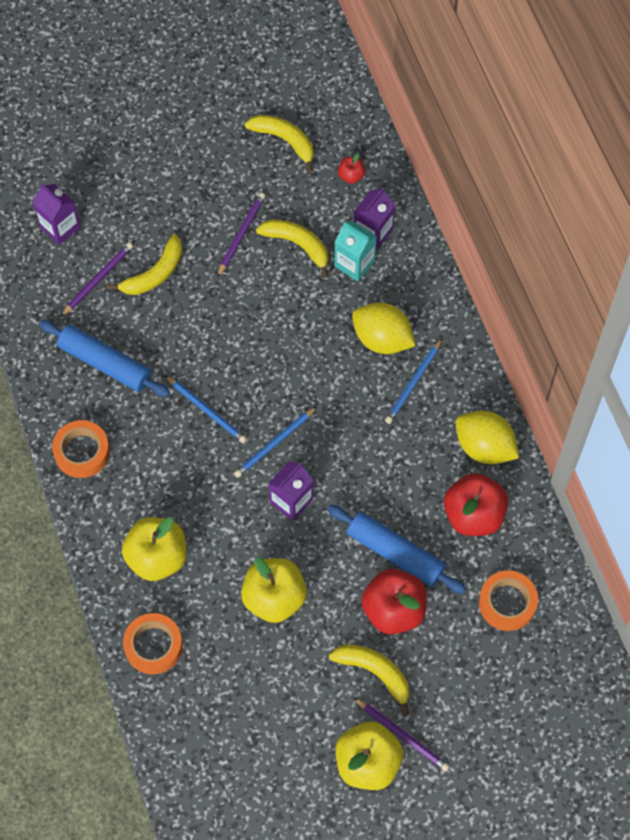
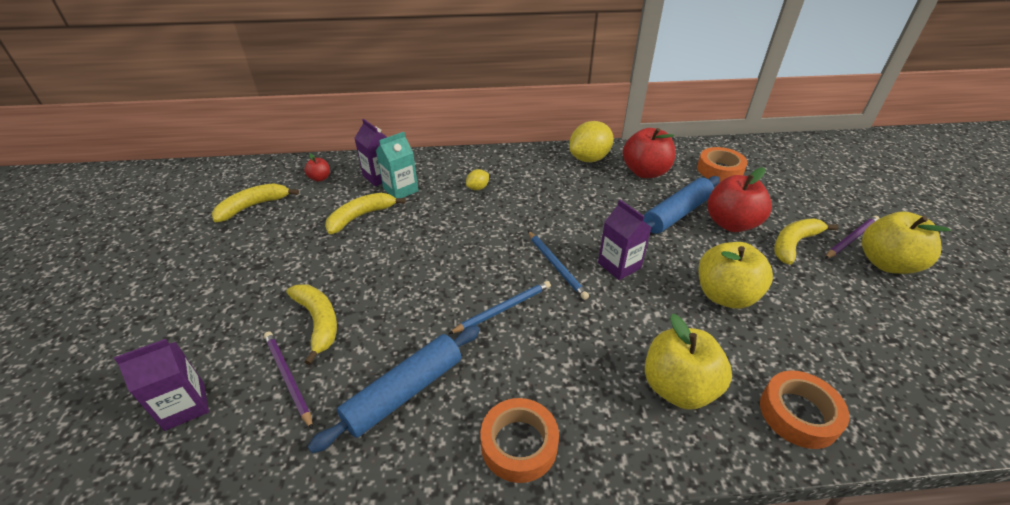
camera: 75 degrees left, 25 degrees down
(241, 234) = (323, 249): purple pencil -> none
(382, 339) = (478, 188): yellow lemon -> yellow lemon, size x0.48
(413, 383) = (524, 180): blue pencil -> none

